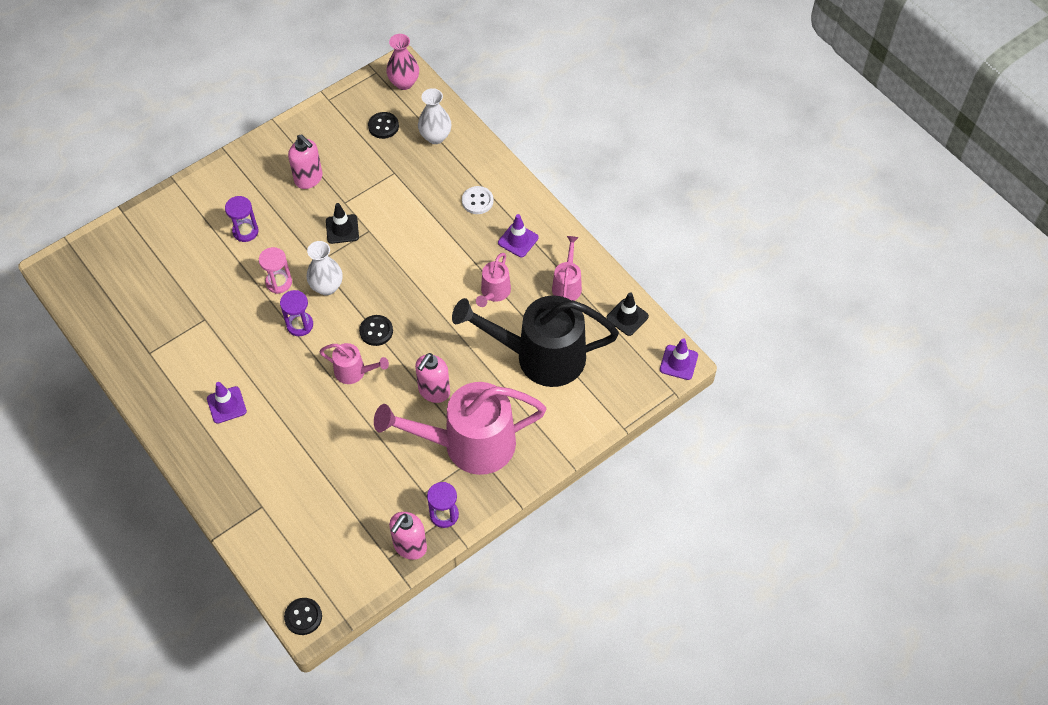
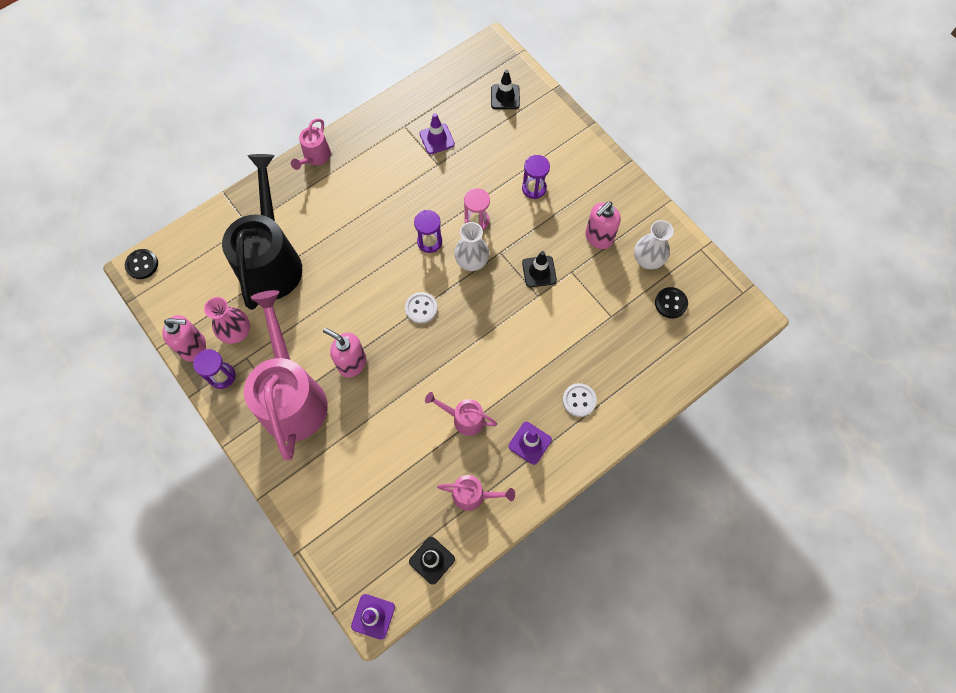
camera: 90 degrees right, 10 degrees up
(125, 256) = (505, 97): none -> black traffic cone
(226, 405) = (348, 189): purple traffic cone -> purple traffic cone (437, 139)
(354, 372) = (377, 292): pink watering can -> pink watering can (315, 157)
(376, 331) = (421, 308): black button -> white button
(404, 83) = (732, 321): pink vase -> pink vase (237, 332)
(410, 546) = (194, 347): pink soap dispenser -> pink soap dispenser turned 150 degrees clockwise
(435, 137) = (661, 355): white vase -> white vase (647, 260)
(539, 356) = (386, 465): black watering can -> black watering can (272, 260)

